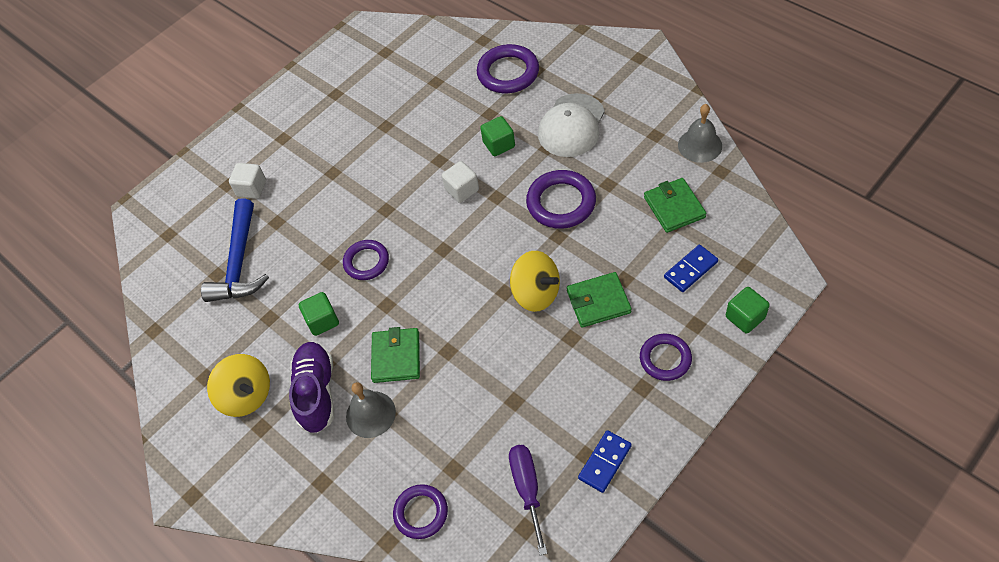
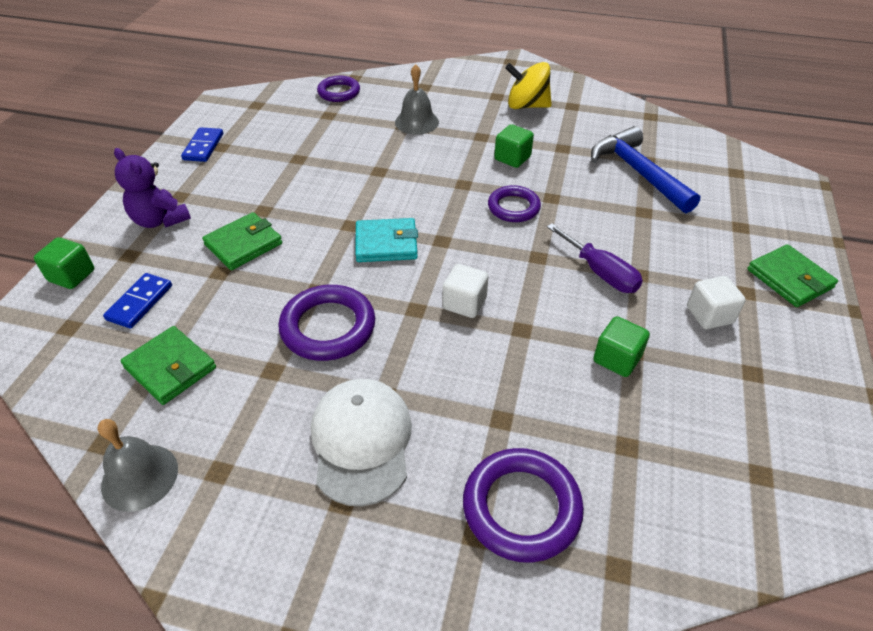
camera: 145 degrees right, 10 degrees down
(252, 188) = (709, 231): white cube -> white cube (709, 315)
(317, 392) = (472, 121): purple shoe -> none
(396, 357) = (423, 155): green wallet -> green wallet (789, 279)
(486, 261) = (386, 243): none -> turquoise wallet
(499, 145) = (455, 375): green cube -> green cube (617, 359)
(527, 489) = (263, 120): purple screwdriver -> purple screwdriver (600, 272)
(536, 293) = (315, 232): yellow spinning top -> none
(665, 359) = (160, 220): purple ring -> purple teddy bear

